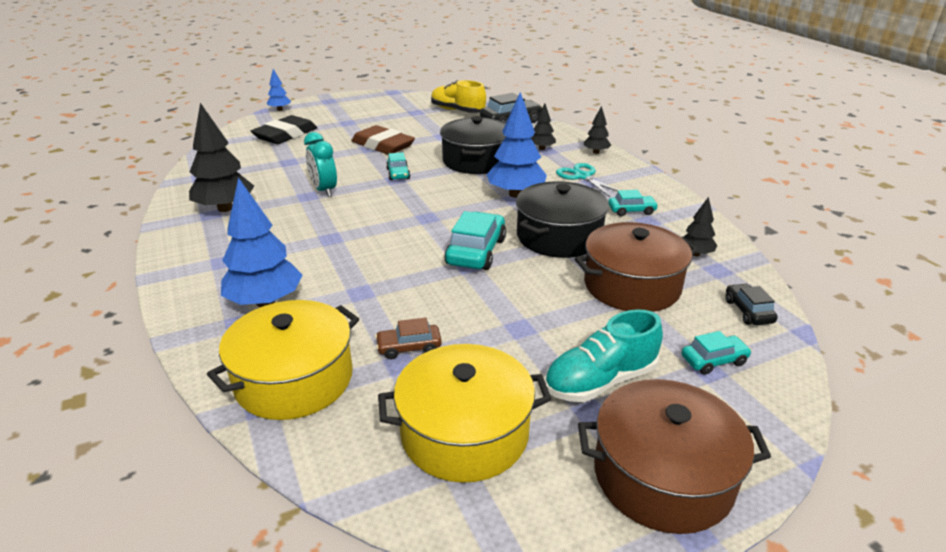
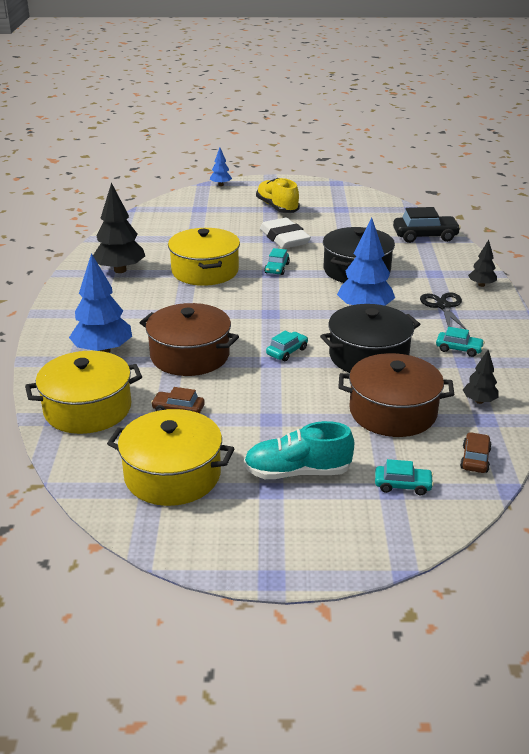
camera: 25 degrees right, 0 degrees up
(285, 135) = (209, 212): black eraser -> none
(324, 190) = (205, 271): turquoise clock -> yellow pot
(383, 145) = (284, 238): brown eraser -> white eraser
(457, 111) = (382, 215): yellow shoe -> yellow shoe (277, 207)
(476, 251) = (287, 351): turquoise car -> turquoise car, size x0.57
(542, 148) = (430, 270): black tree -> none
(582, 176) = (443, 306): turquoise scissors -> black scissors
(662, 476) = (283, 543): brown pot -> brown pot (190, 355)
(748, 311) = (475, 459): black car -> brown car

